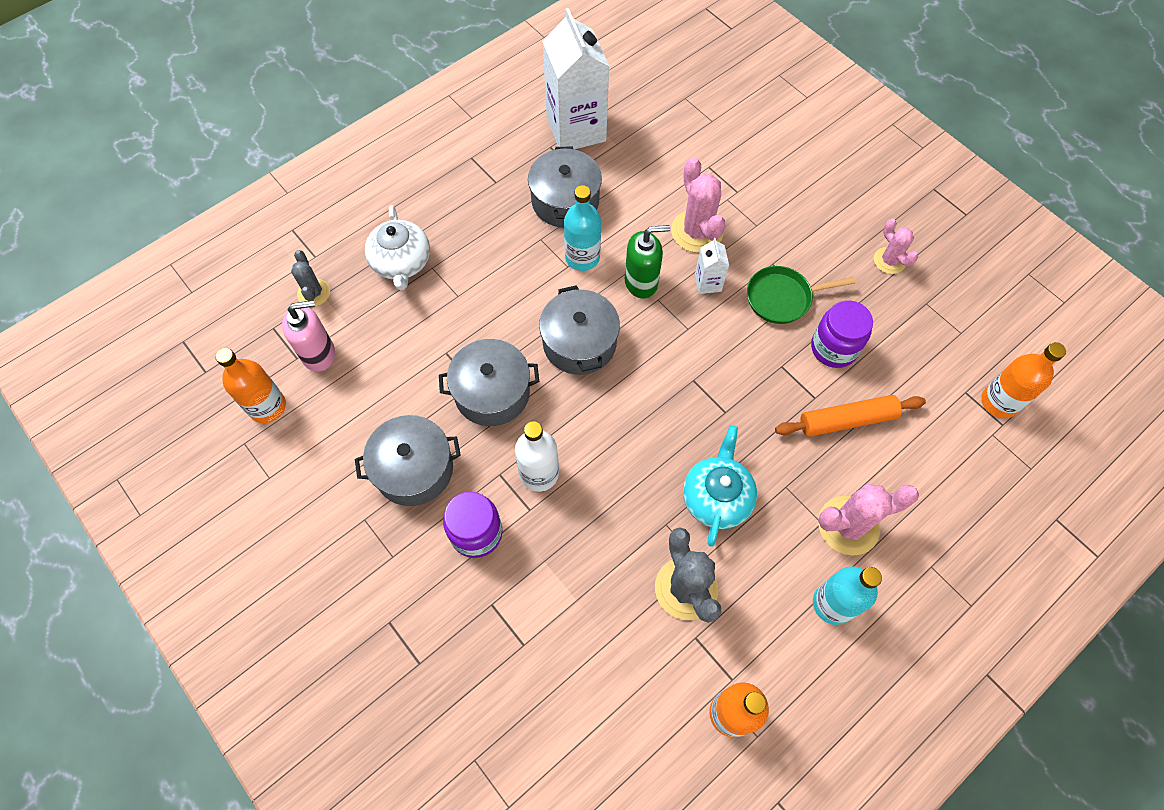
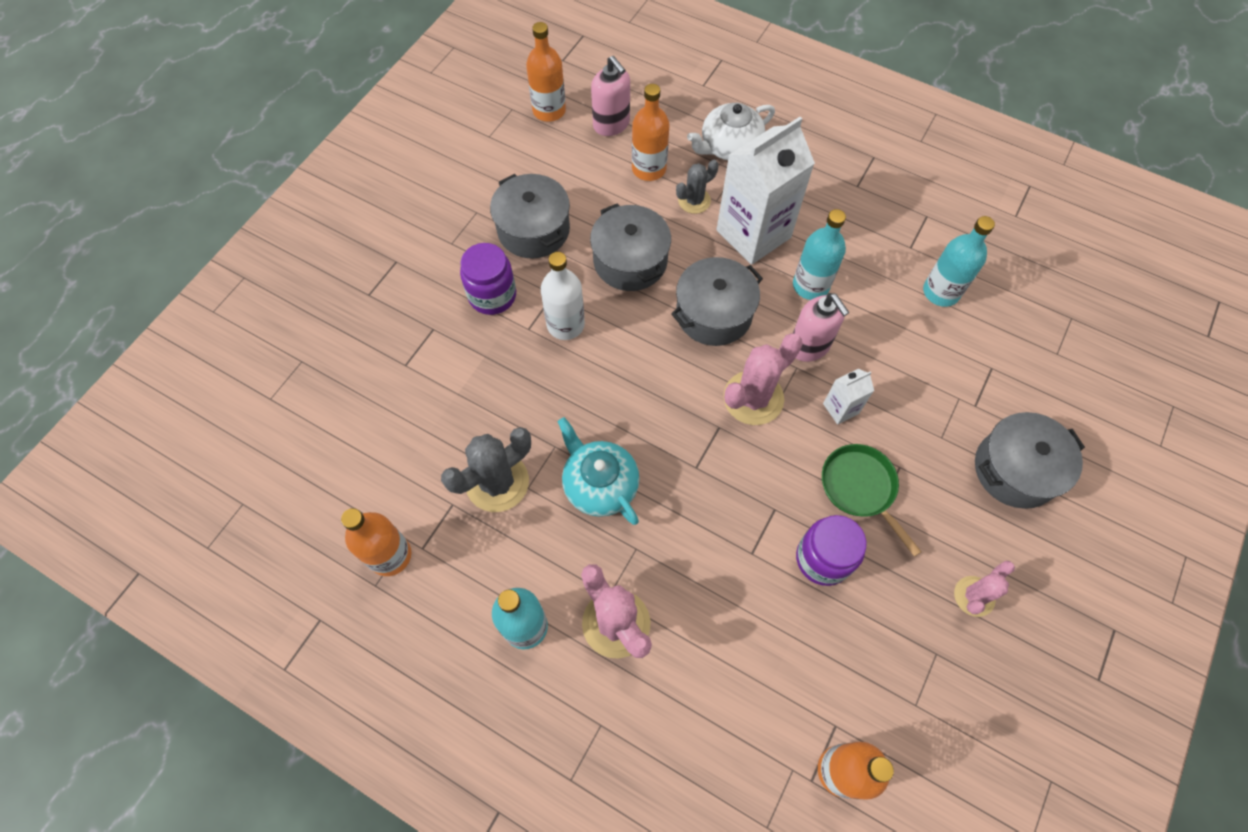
camera: 70 degrees right, 0 degrees up
(314, 293) = (667, 98): grey cactus -> grey cactus (694, 201)
(392, 339) = (649, 169): none -> orange bottle
(565, 201) = (869, 249): grey pot -> grey pot (1015, 469)
(576, 129) = (962, 231): white carton -> white carton (753, 234)
(627, 169) = (941, 292): none -> turquoise bottle
(641, 282) = (809, 346): green soap dispenser -> pink soap dispenser
(696, 231) = (899, 380): pink cactus -> pink cactus (753, 398)
(716, 497) = (599, 484): turquoise teapot -> turquoise teapot turned 120 degrees counterclockwise
(847, 420) = (739, 594): orange rolling pin -> none

